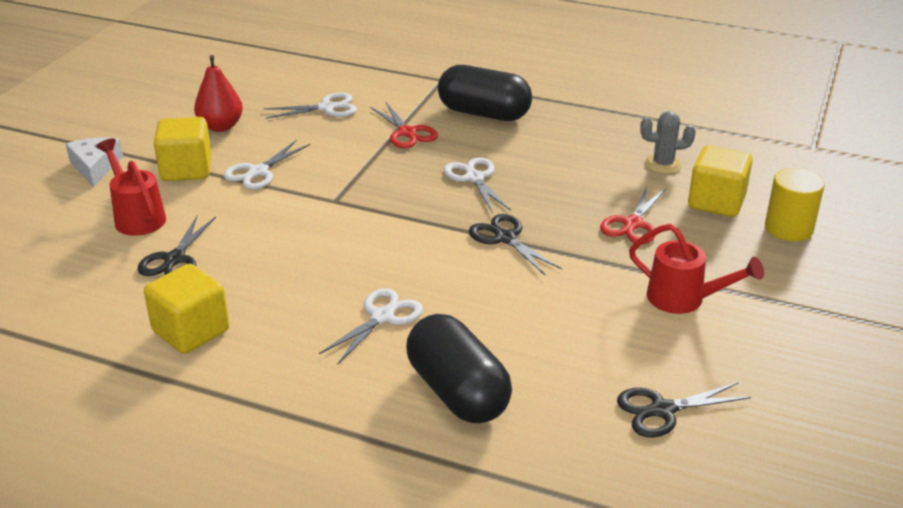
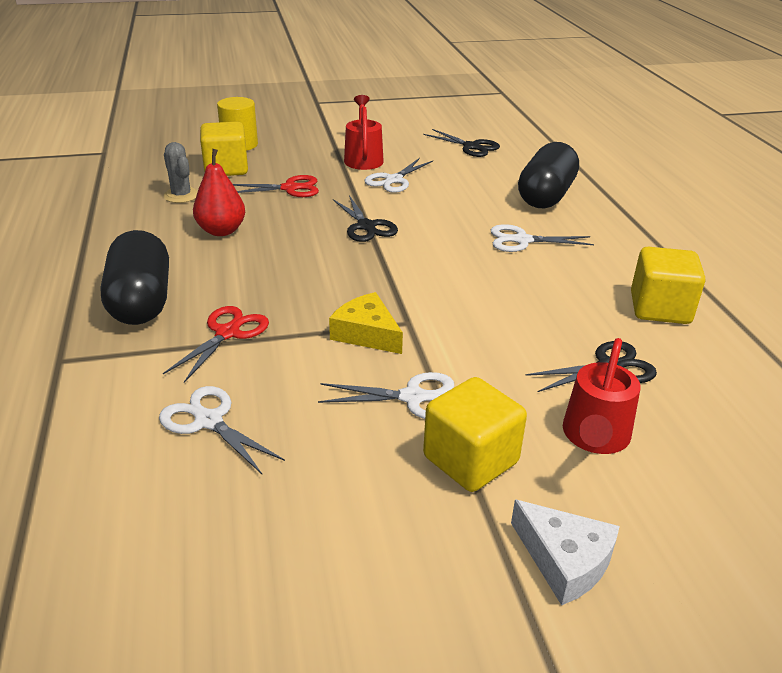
camera: 125 degrees left, 0 degrees up
(95, 167) = (565, 560): white cheese -> white cheese turned 90 degrees counterclockwise
(220, 126) = (341, 496): red pear -> red pear (221, 231)
(342, 180) = (366, 333): none -> yellow cheese
(474, 178) = (287, 265): white scissors -> white scissors (394, 180)
(505, 238) = (366, 226): black scissors -> black scissors turned 45 degrees counterclockwise

